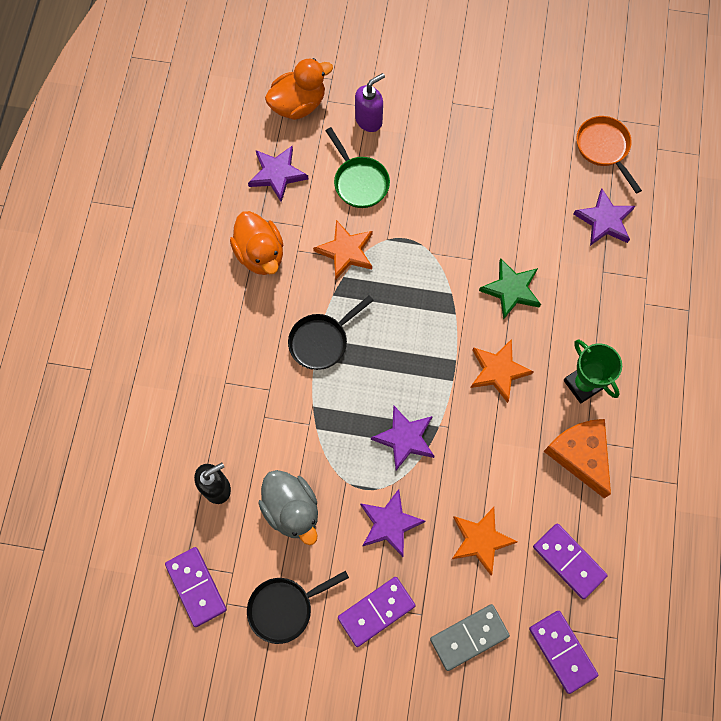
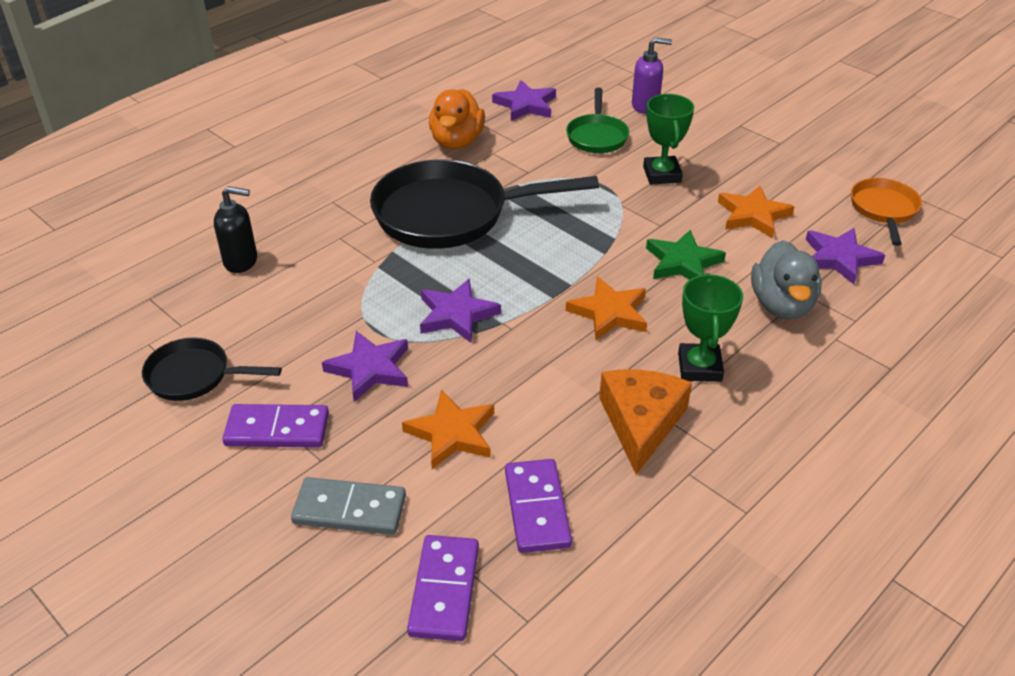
camera: 35 degrees right, 30 degrees down
(196, 587) = (138, 317): purple domino -> none
(292, 509) = (288, 310): grey duck -> grey duck (781, 305)
(298, 104) = (589, 76): orange duck -> none
(321, 341) = (450, 214): black pan -> black pan, size x1.93
(346, 251) = (537, 170): orange star -> orange star (753, 215)
(436, 200) = (662, 174): none -> green trophy

